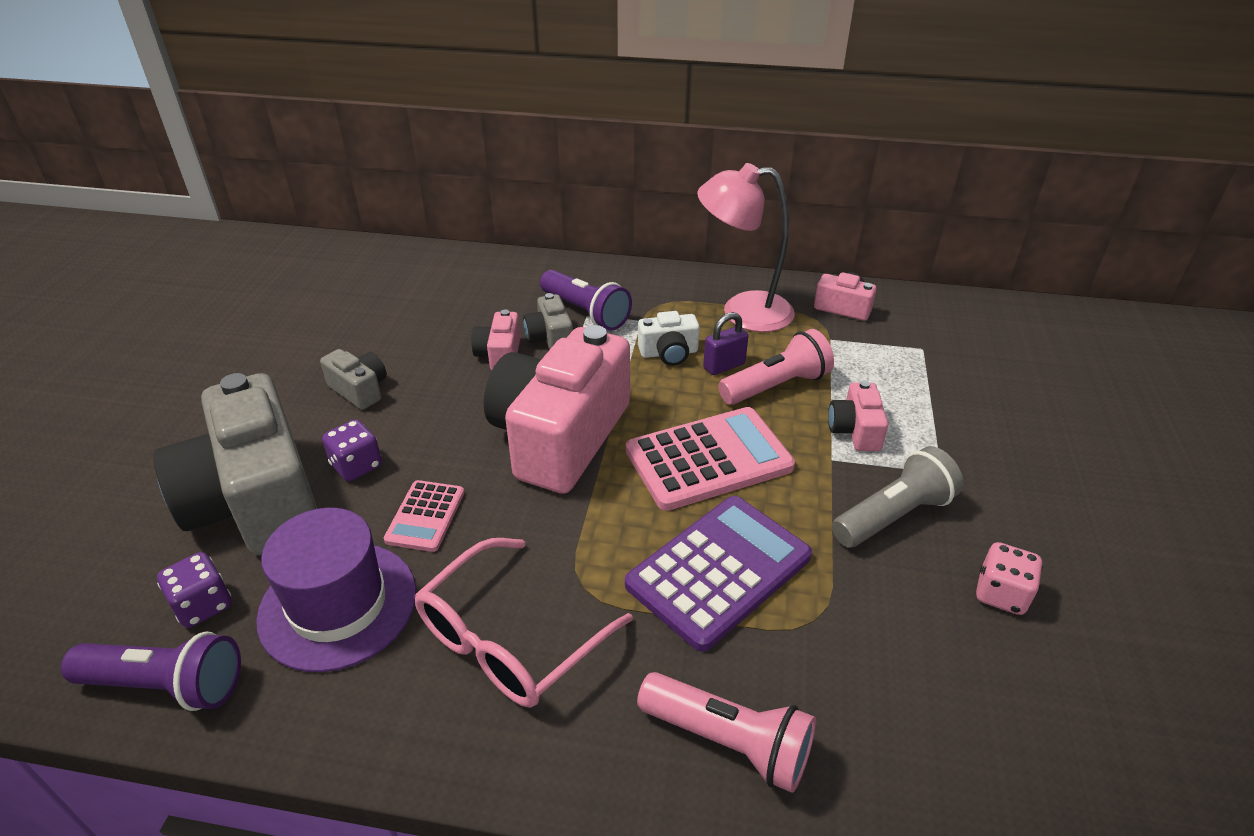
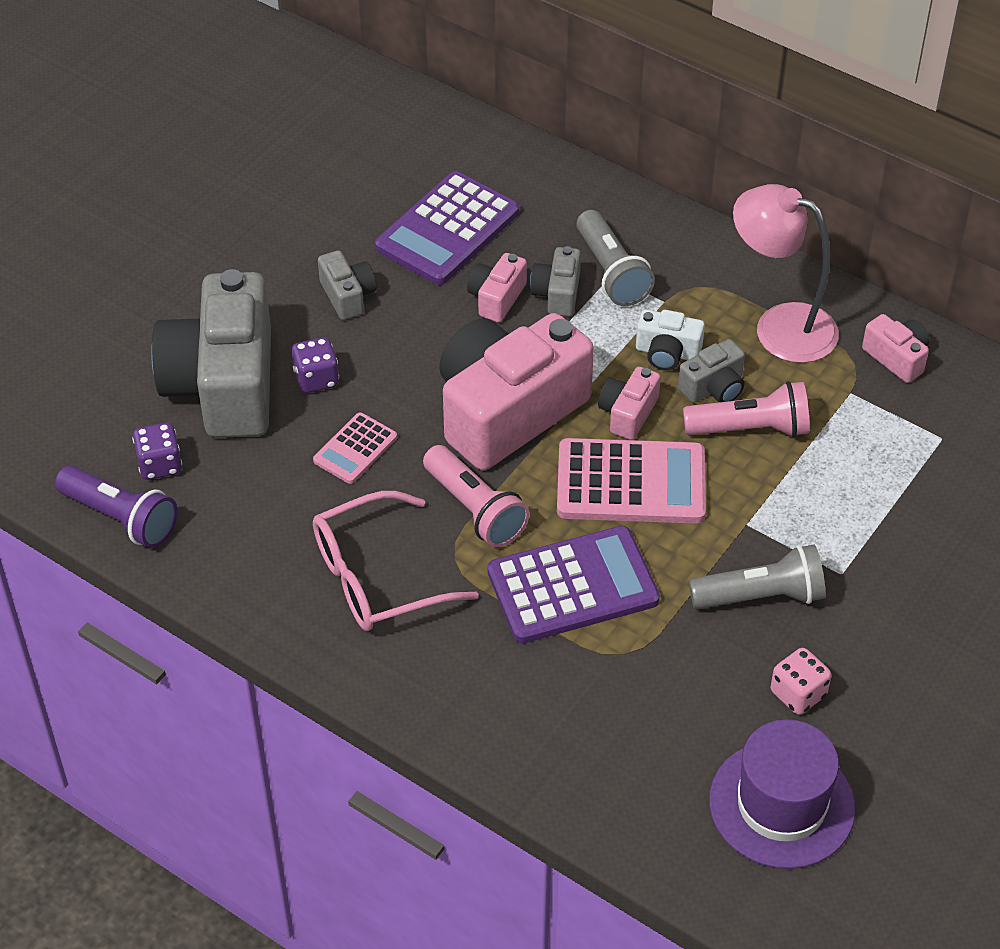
camera: 25 degrees right, 10 degrees up
(338, 605) = (259, 501): purple hat -> purple hat (781, 804)
(430, 320) = (447, 230): none -> purple calculator
(586, 312) = (611, 272): purple flashlight -> grey flashlight
(724, 366) = (713, 387): purple padlock -> grey camera
(728, 741) = (498, 710): pink flashlight -> pink flashlight (475, 509)
(855, 430) = (792, 503): pink camera -> pink camera (628, 413)

